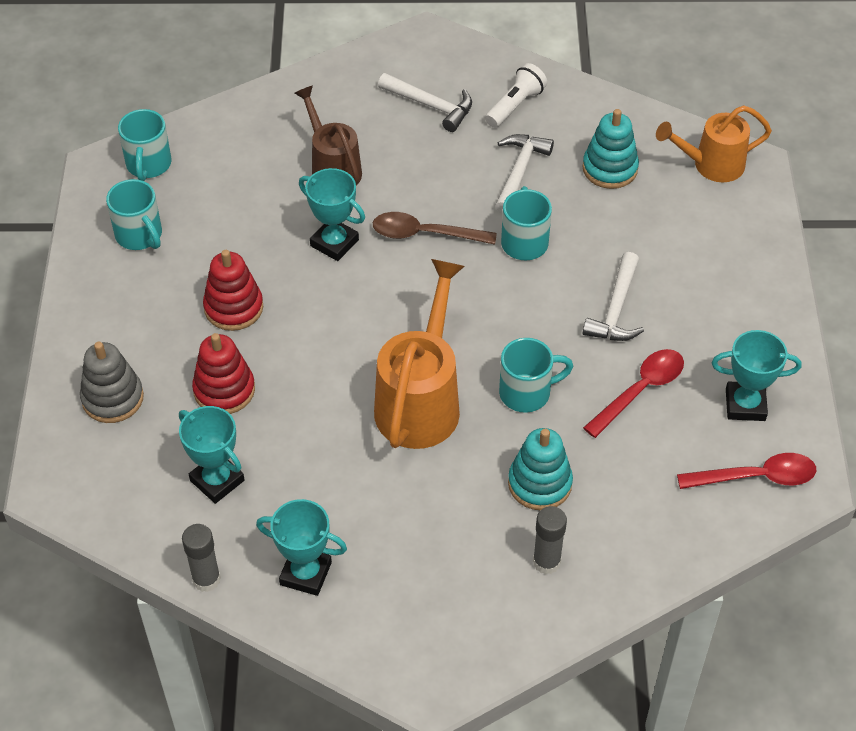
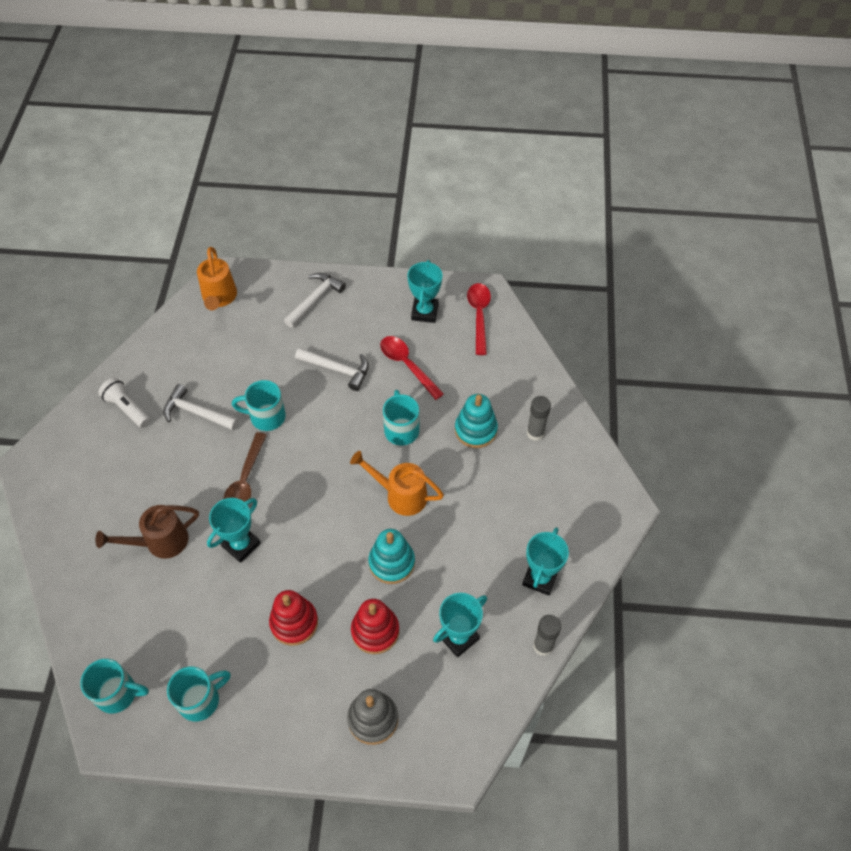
camera: 85 degrees left, 5 degrees up
(421, 400) = (400, 495): orange watering can -> orange watering can, size x0.65
(430, 106) = (110, 466): white hammer -> white hammer (315, 299)
(610, 169) = (208, 356): turquoise stacking toy -> turquoise stacking toy (391, 562)

